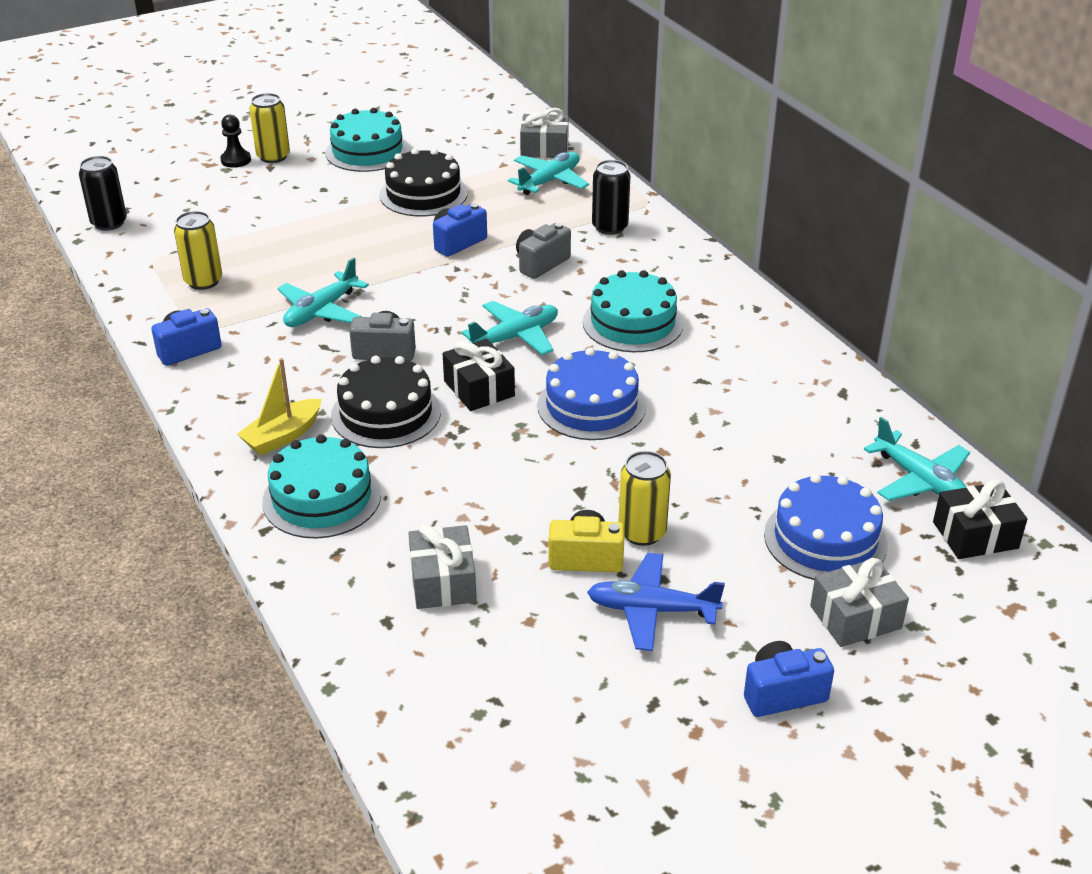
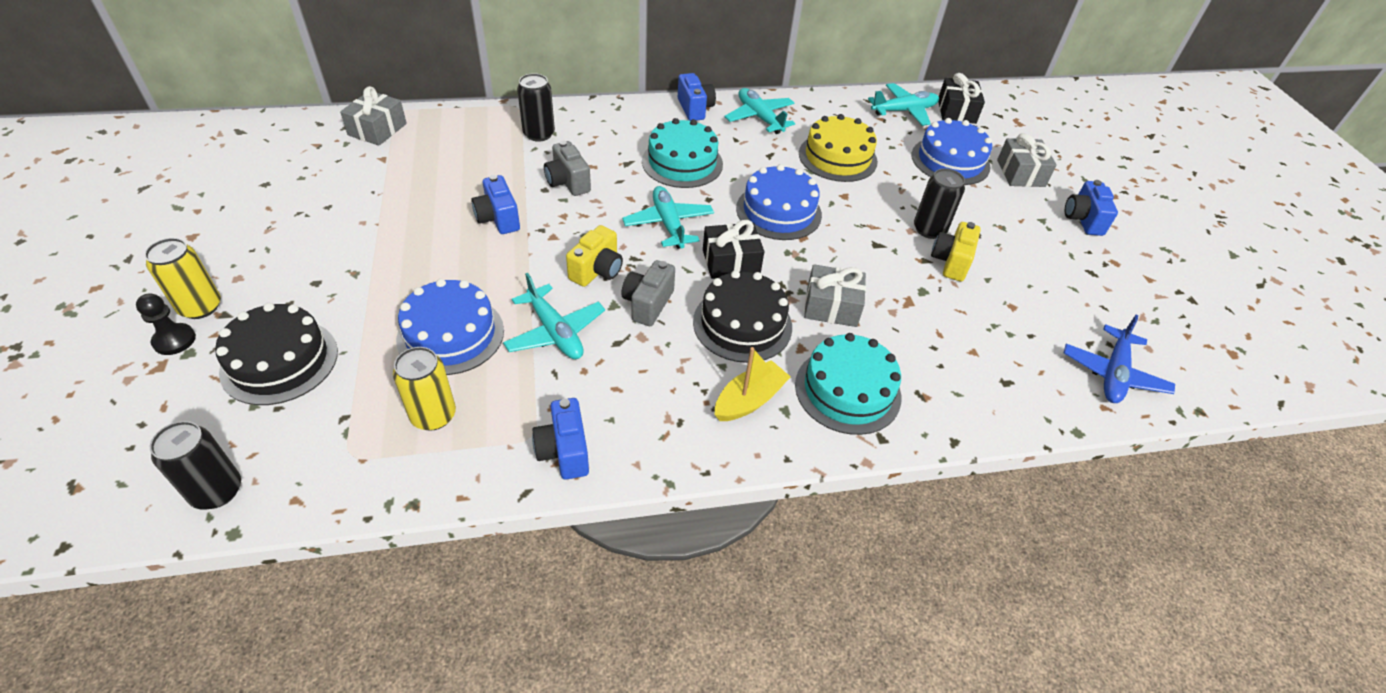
camera: 75 degrees left, 10 degrees up
(282, 436) = (749, 400): yellow boat -> yellow boat turned 105 degrees counterclockwise
(294, 263) = (451, 334): none -> blue cake
(367, 151) = (266, 234): turquoise cake -> none
(416, 312) = (597, 270): none -> yellow camera
(423, 194) = (392, 217): black cake -> black cake (279, 361)
(443, 581) = (966, 340): grey gift -> grey gift (831, 307)
(549, 181) = (437, 142): turquoise plane -> turquoise plane (759, 117)
(642, 532) = (929, 229): yellow can -> black can
(651, 610) = (1007, 248): blue plane -> blue plane (1113, 374)
(743, 435) = (837, 157): none -> yellow cake
(752, 309) = (695, 109): none -> blue camera

